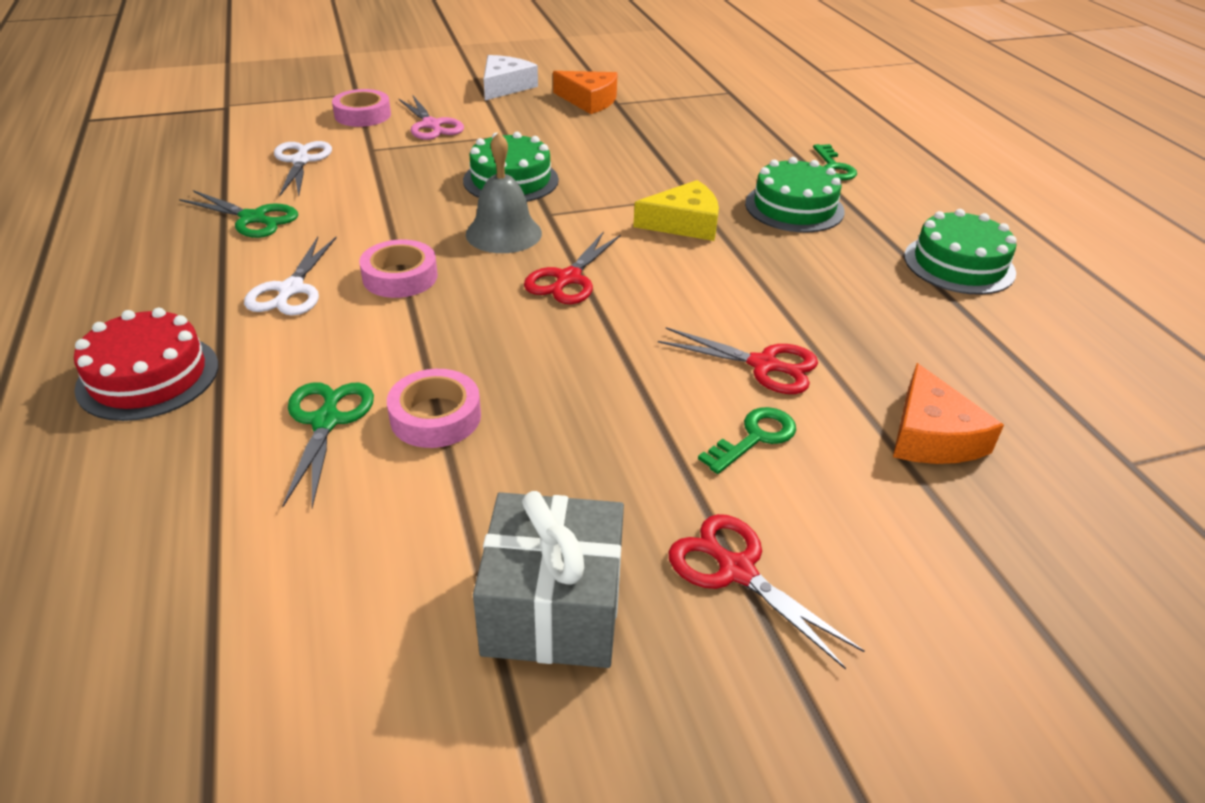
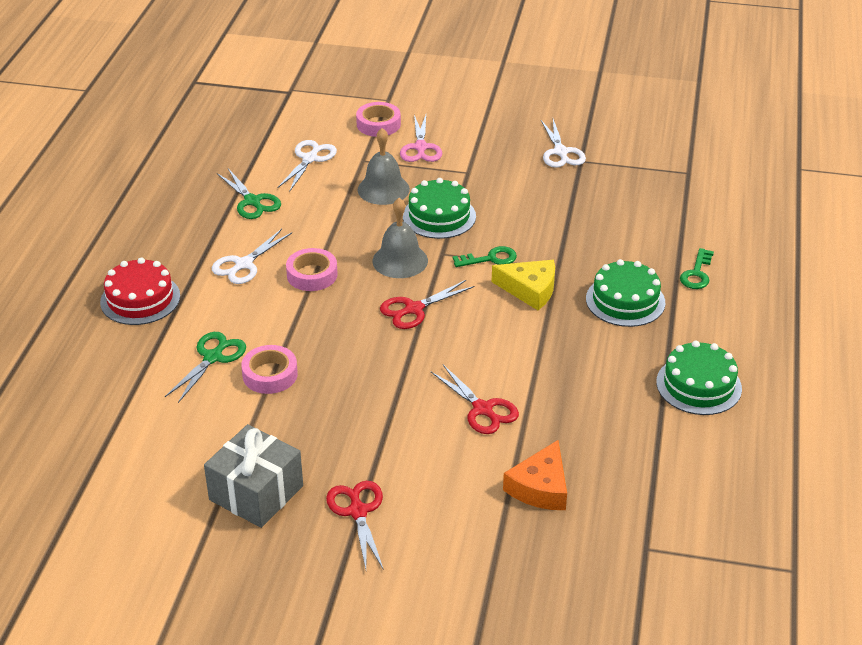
camera: 30 degrees right, 0 degrees up
(420, 170) = (383, 189): none -> grey bell
(505, 86) = (505, 120): white cheese -> none
(589, 100) = (561, 152): orange cheese -> white scissors
(754, 437) = (434, 450): green key -> green key (490, 259)

